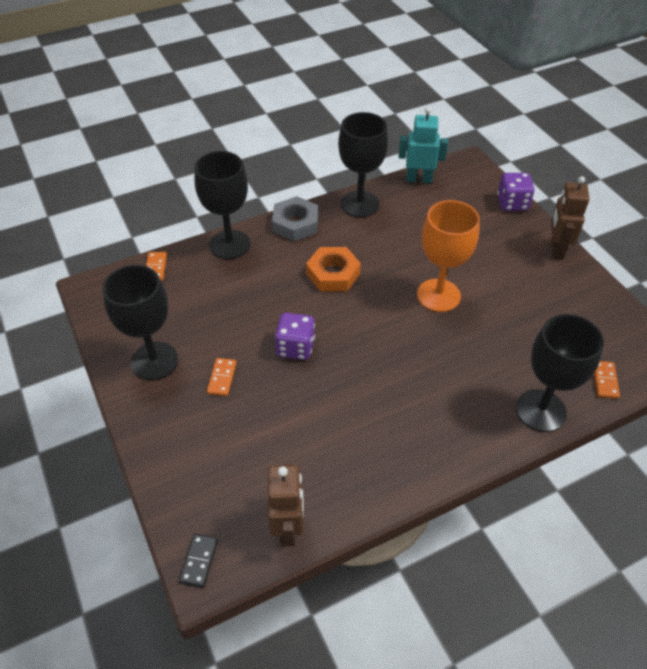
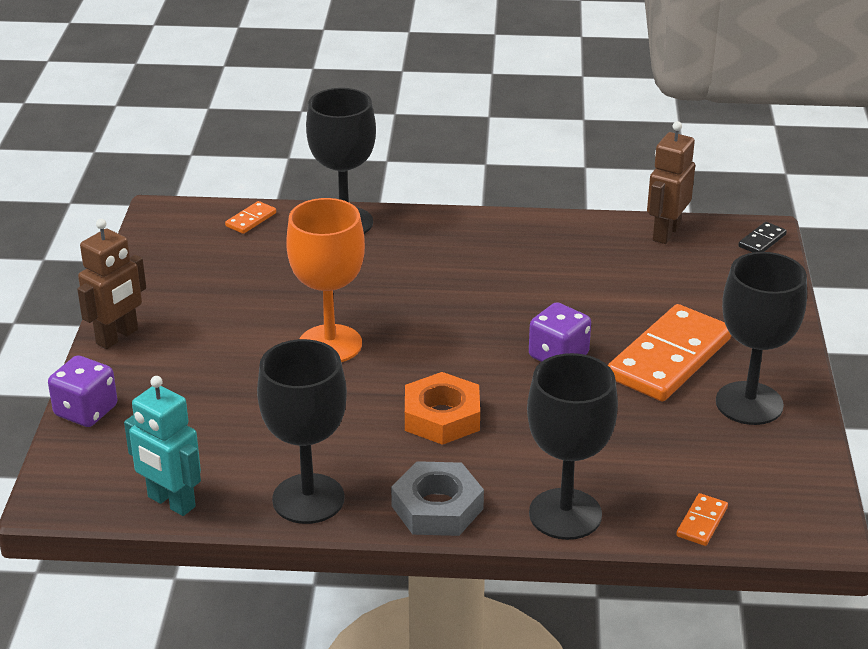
camera: 150 degrees left, 15 degrees down
(222, 378) = (669, 358): orange domino -> orange domino, size x2.39

